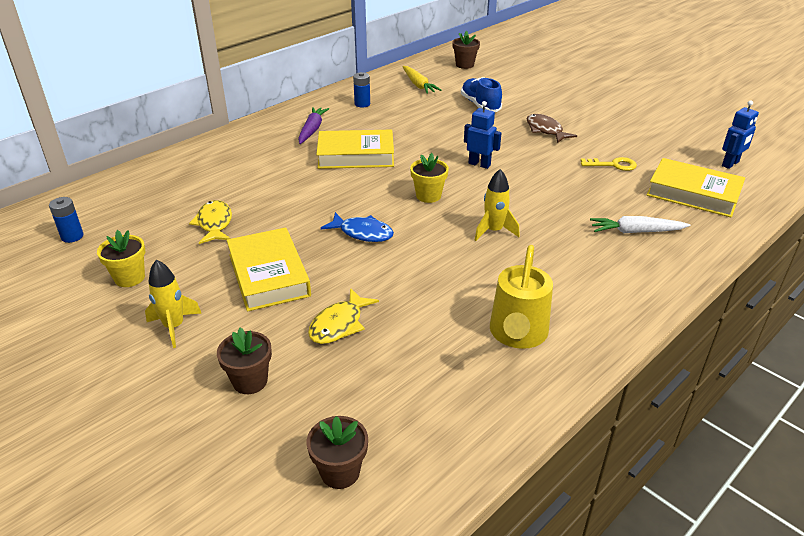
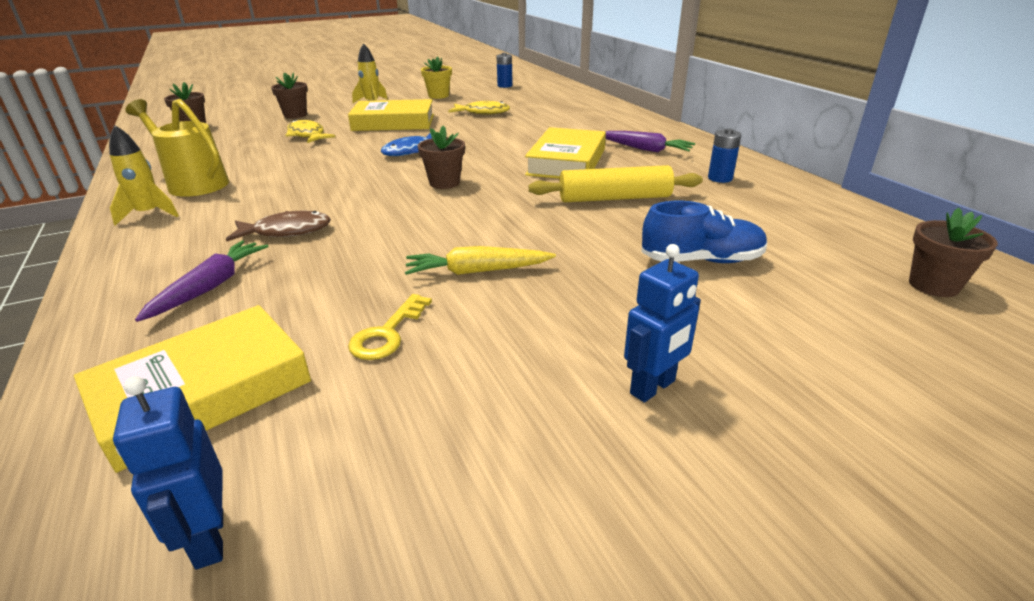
camera: 110 degrees right, 5 degrees down
(416, 131) = (614, 198): none -> yellow rolling pin
(418, 85) = (800, 223): yellow carrot -> yellow carrot (477, 271)
(428, 196) = (444, 183): yellow flower pot -> brown flower pot
(479, 164) = (491, 221): blue robot -> blue robot (653, 387)
(494, 231) = (339, 201): yellow rocket -> yellow rocket (149, 214)
(545, 130) = (566, 300): brown fish -> brown fish (287, 231)
(636, 231) = (210, 287): white carrot -> purple carrot

